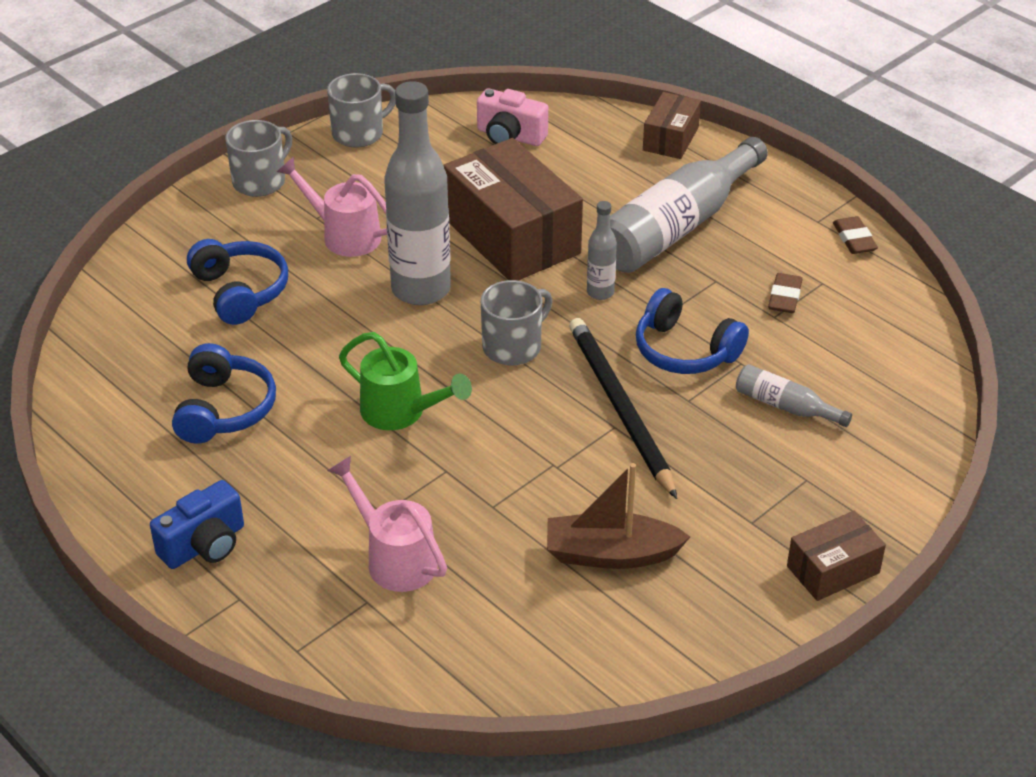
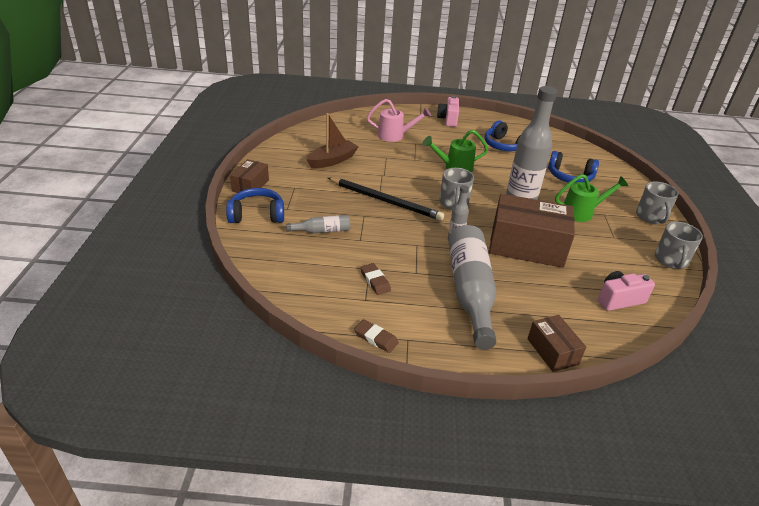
camera: 135 degrees right, 5 degrees down
(204, 545) = (448, 119): blue camera -> pink camera
(344, 235) = (581, 212): pink watering can -> green watering can
(685, 350) = (389, 233): blue headphones -> blue headphones (257, 215)

